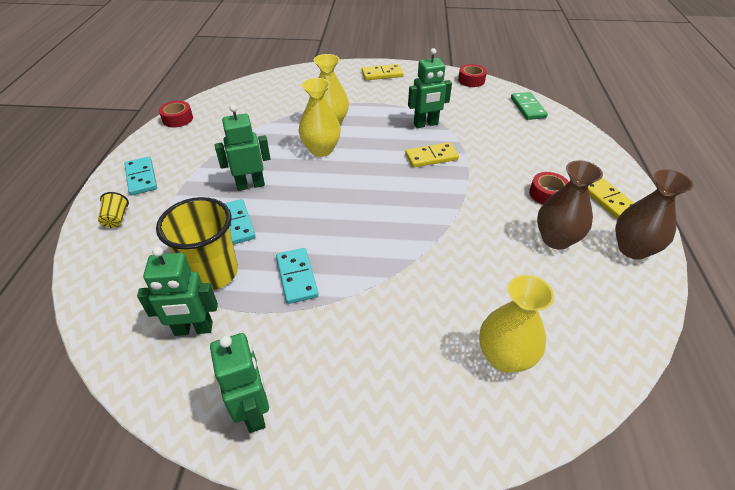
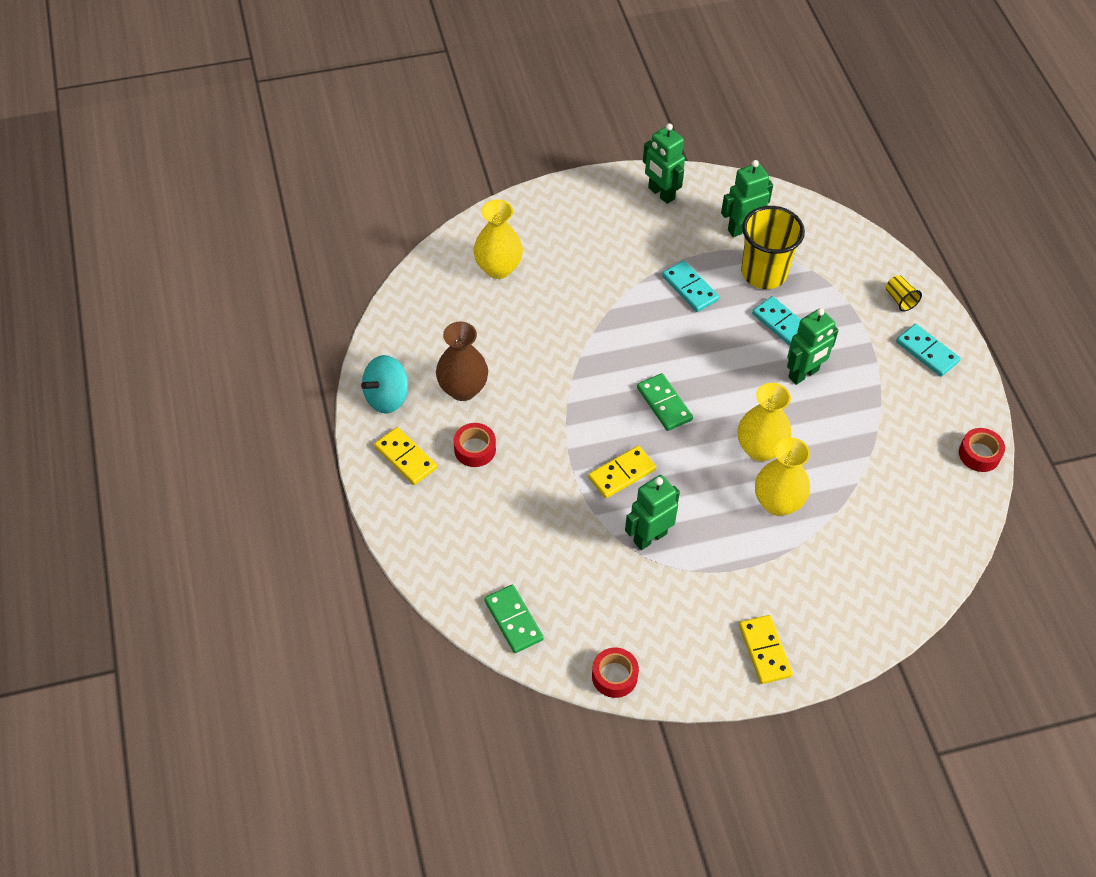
camera: 160 degrees right, 10 degrees up
(377, 190) = (664, 404): none -> green domino
(382, 74) = (764, 651): yellow domino -> yellow domino turned 75 degrees counterclockwise
(632, 249) = (387, 397): brown vase -> turquoise spinning top

